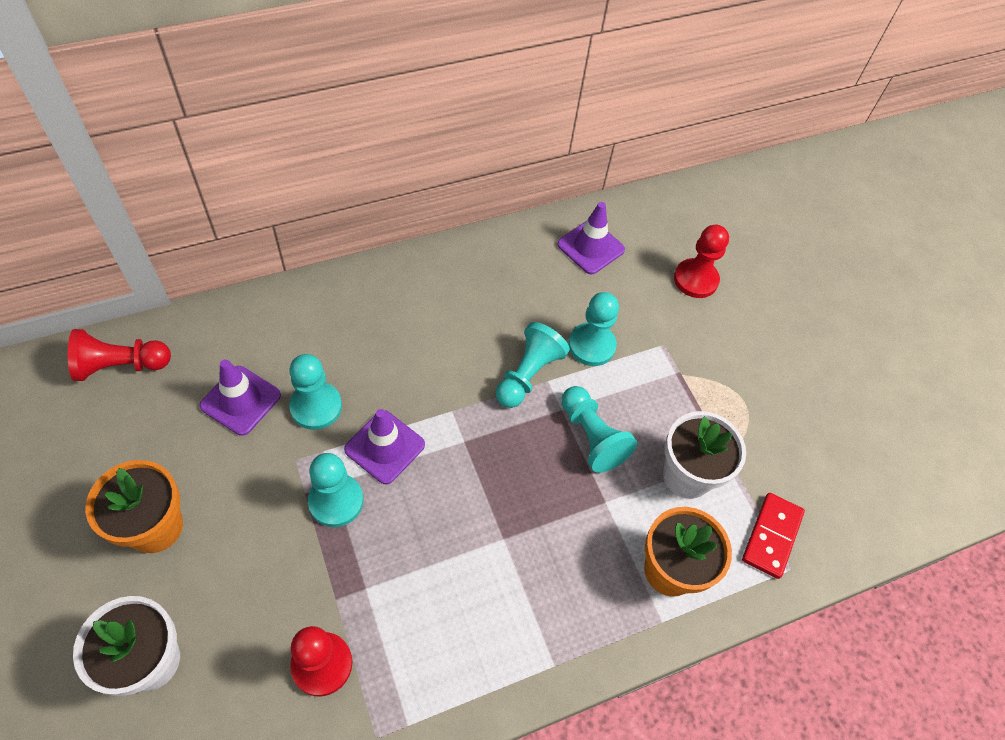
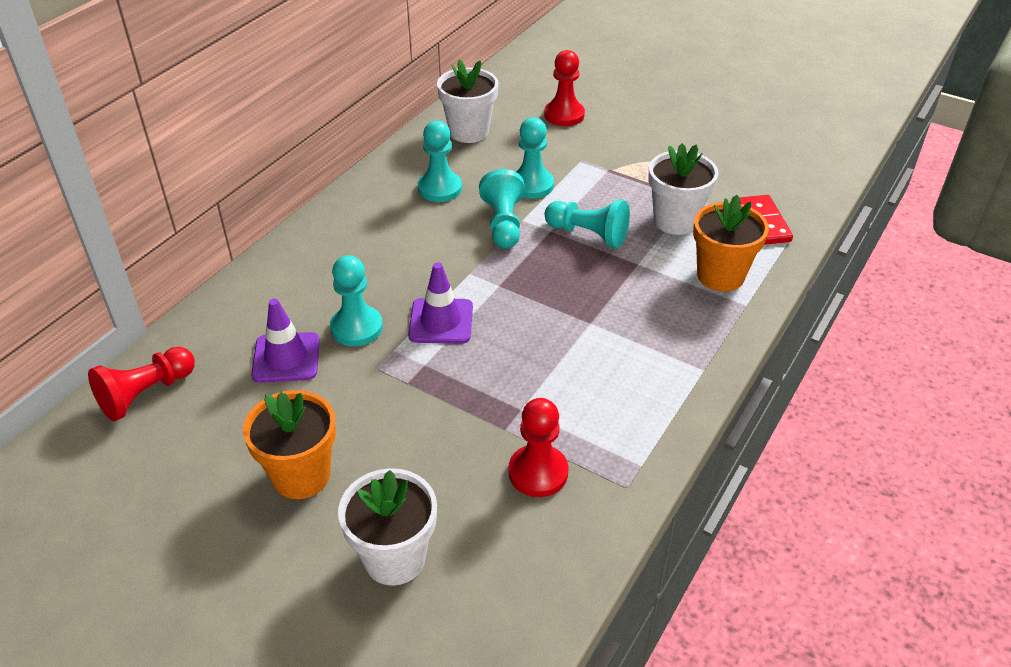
camera: 30 degrees left, 15 degrees down
(336, 501) = (438, 373): turquoise pawn -> turquoise pawn (440, 188)
(590, 247) = (469, 132): purple traffic cone -> white flower pot

